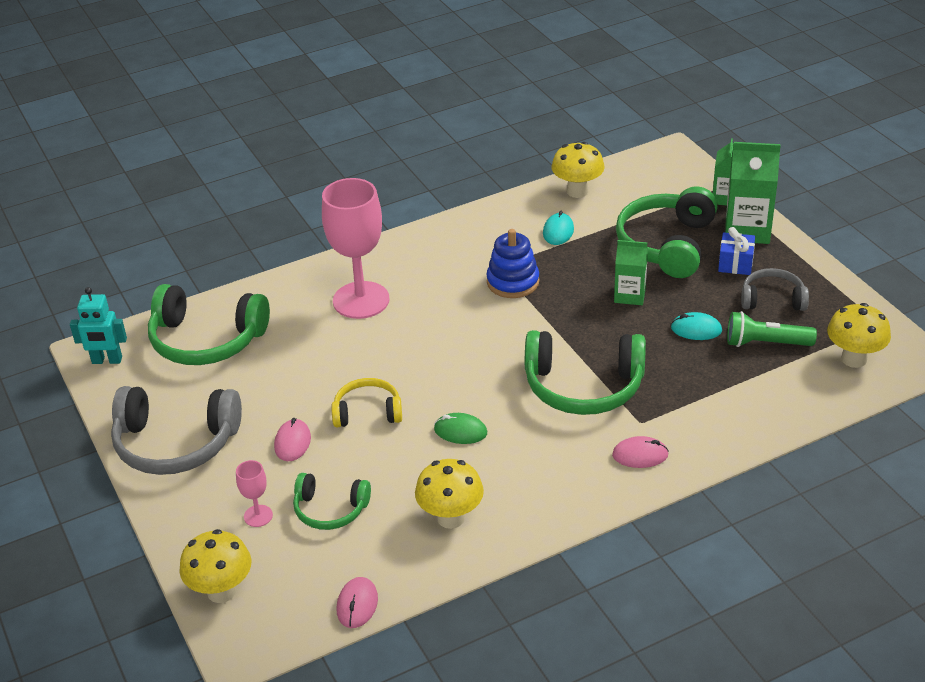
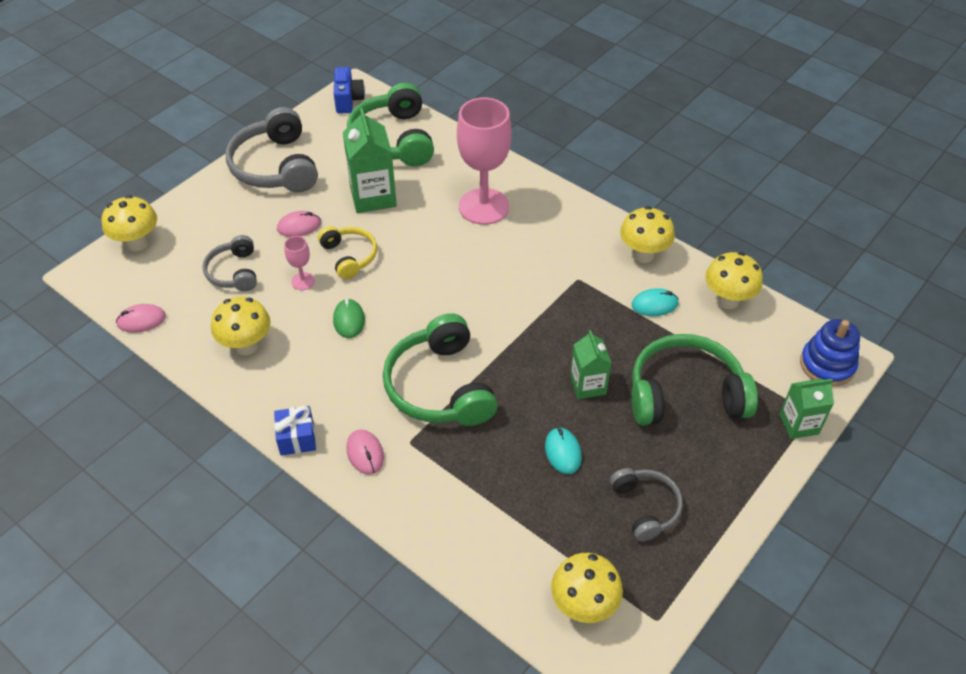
camera: 65 degrees right, 10 degrees up
(107, 360) = (348, 100): turquoise robot -> blue camera
(258, 516) = (216, 235): pink goblet -> pink goblet (303, 281)
(330, 509) = (234, 272): green headphones -> grey headphones
(494, 220) = (643, 255): none -> yellow mushroom
(513, 282) = (560, 295): blue stacking toy -> blue stacking toy (827, 365)
(735, 264) = (687, 460): blue gift -> blue gift (297, 438)
(747, 230) = (753, 457): green carton -> green carton (373, 196)
(765, 343) = (570, 517): green flashlight -> none

